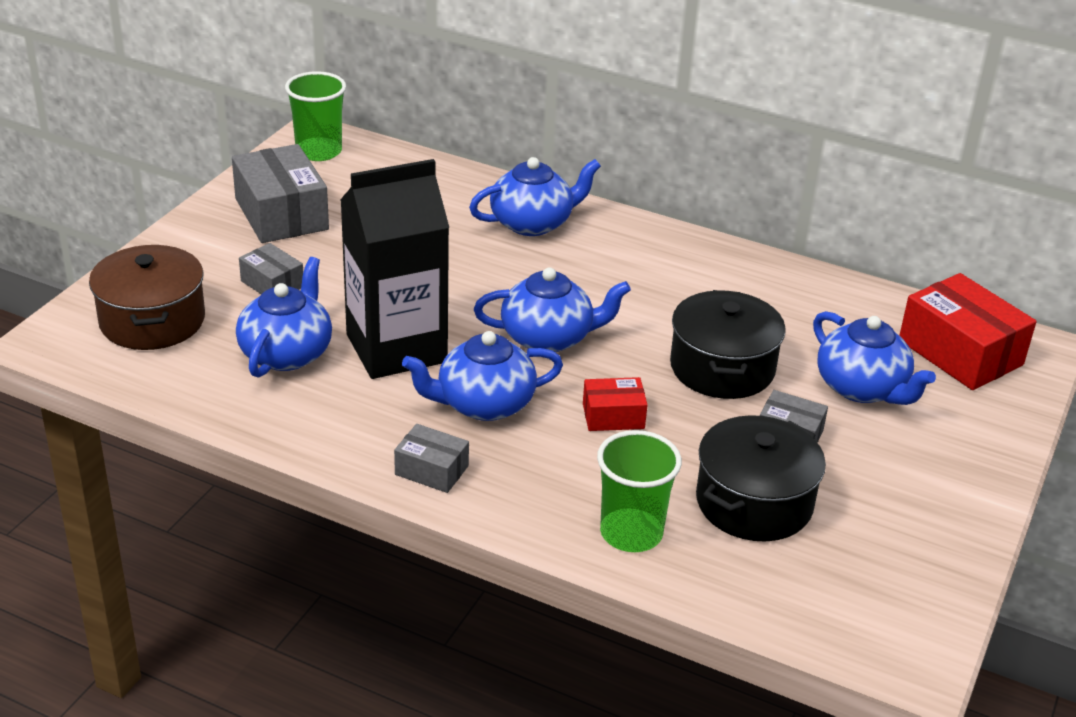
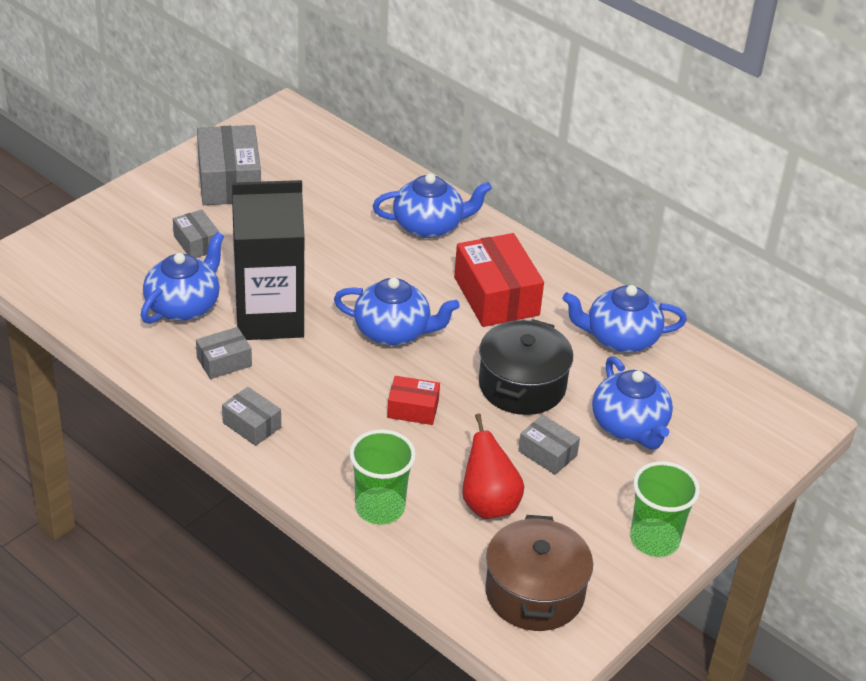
camera: 15 degrees right, 5 degrees up
(152, 320) = (94, 258): brown pot -> brown pot (534, 593)
(319, 151) = (283, 128): green cup -> green cup (654, 540)
(365, 406) = (224, 362): none -> grey box
(484, 404) = (316, 378): blue teapot -> blue teapot (620, 338)
(754, 502) = (488, 504): black pot -> red pear
(960, 352) = (732, 411): red box -> red box (496, 296)

